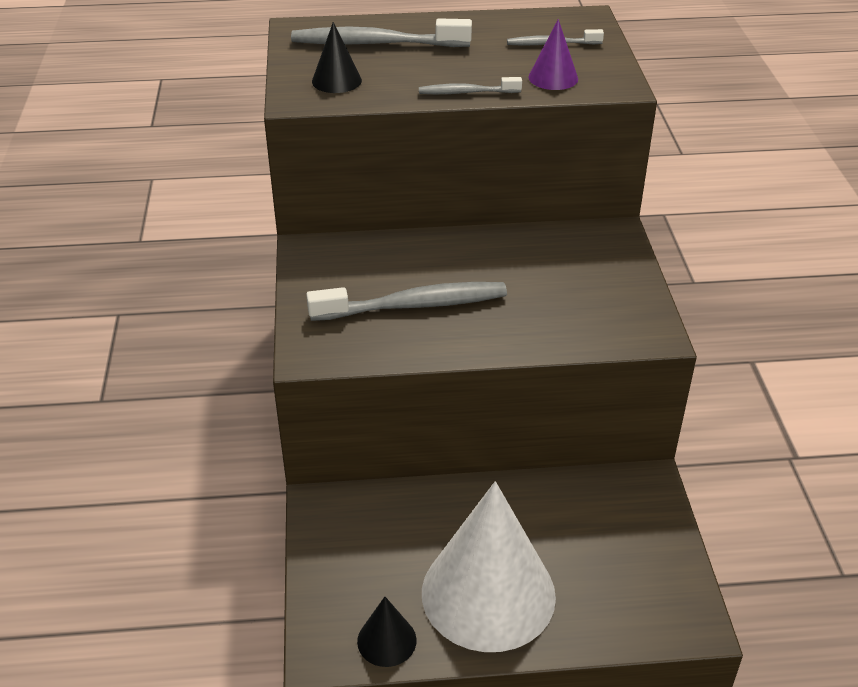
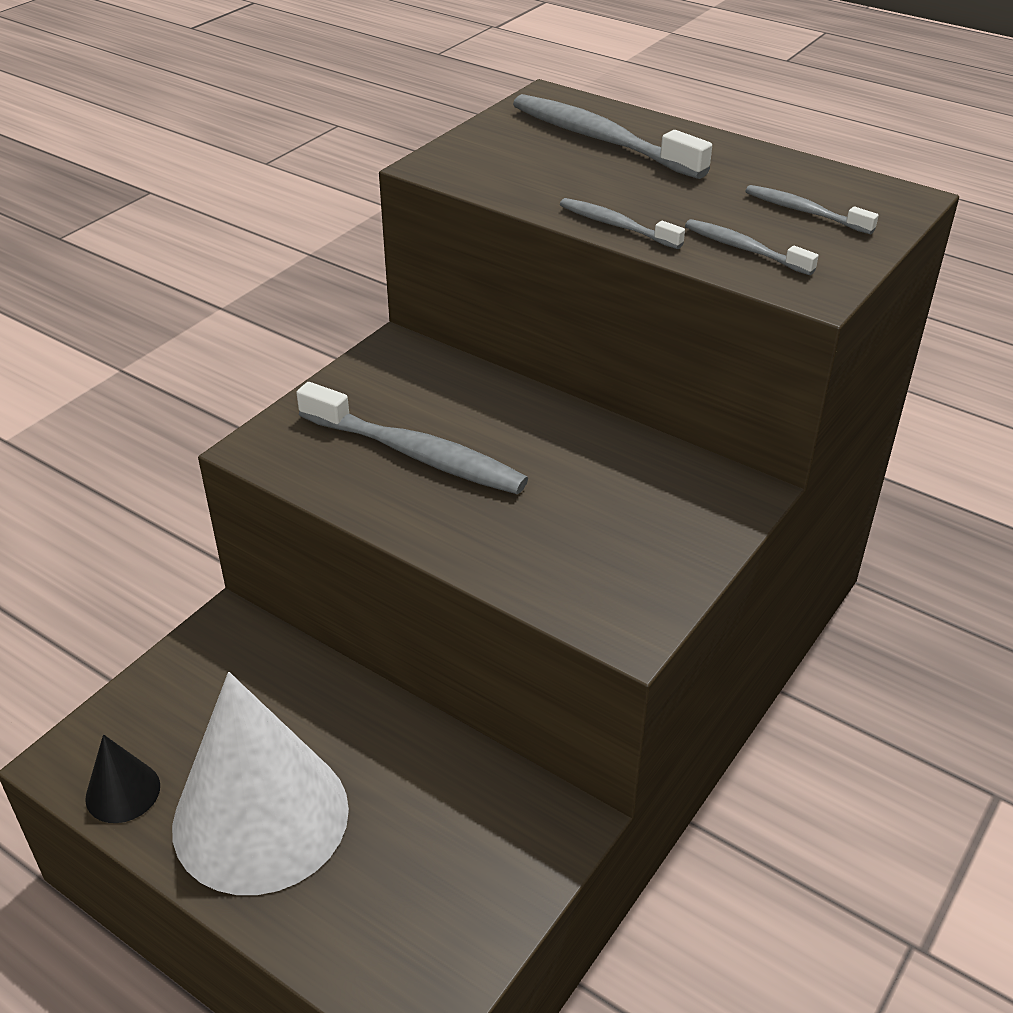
camera: 40 degrees right, 0 degrees up
(336, 81) = (501, 162): black cone -> none
(553, 78) = (744, 249): purple cone -> grey toothbrush

